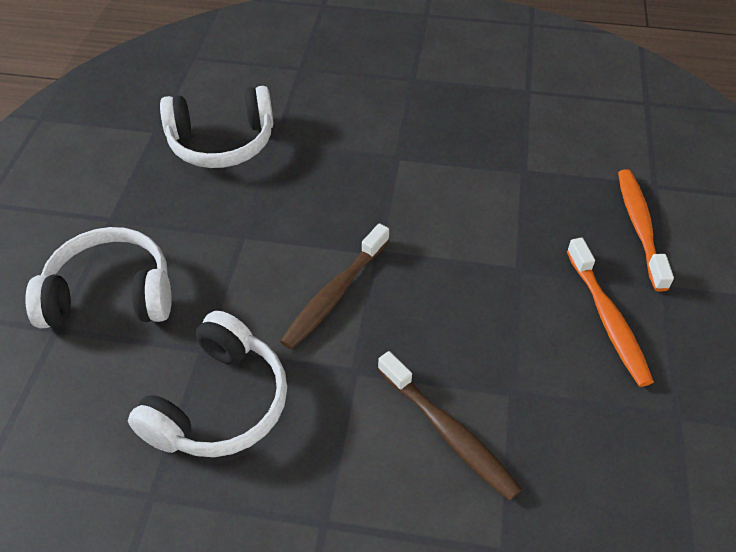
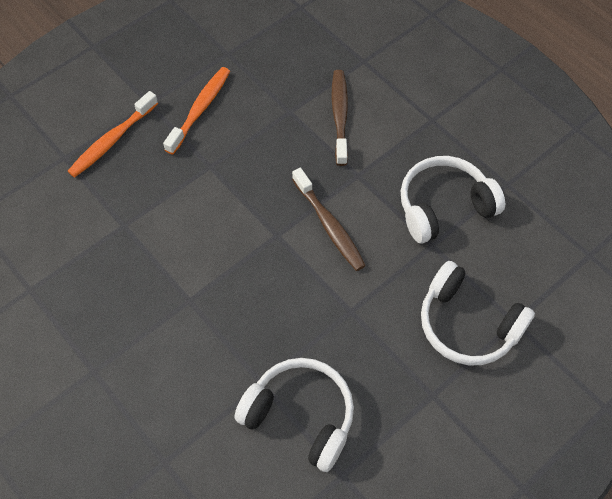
camera: 140 degrees left, 10 degrees up
(334, 294) = (329, 225): brown toothbrush -> brown toothbrush turned 75 degrees clockwise

